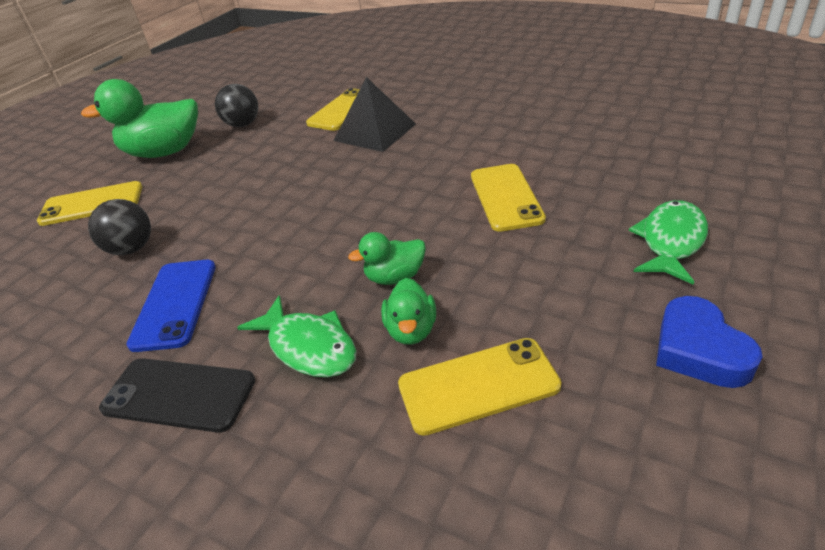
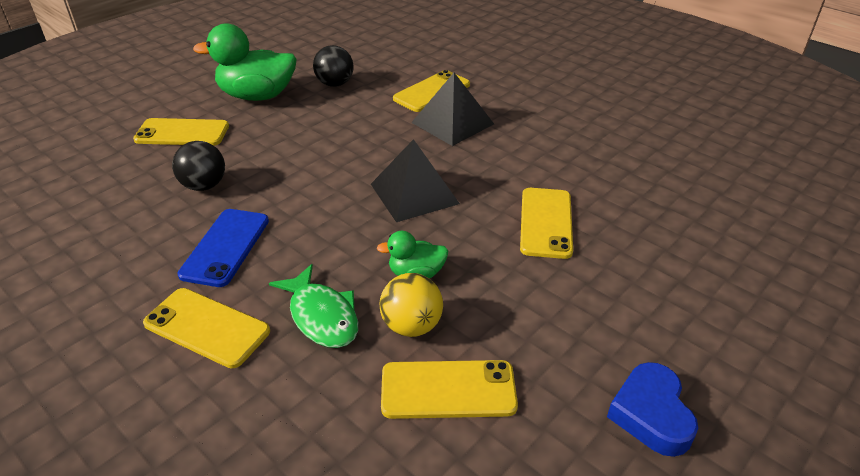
camera: 10 degrees right, 0 degrees up
(179, 394) = (207, 327): black phone -> yellow phone
(362, 203) = (414, 193): none -> black pyramid
(411, 330) = (411, 326): green duck -> yellow ball
(670, 241) = (678, 308): green fish -> none

